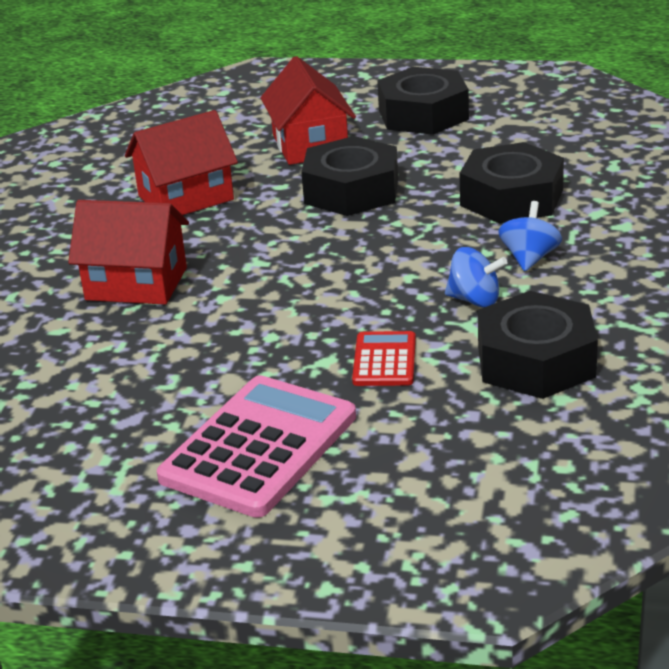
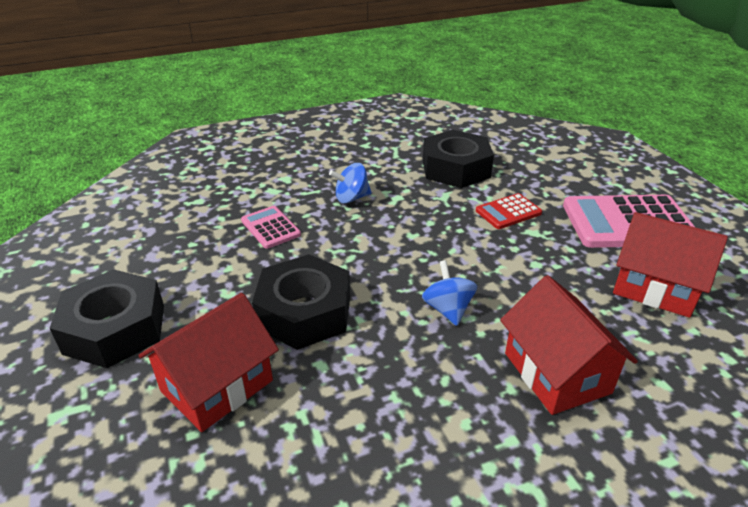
camera: 125 degrees left, 5 degrees up
(186, 198) = (390, 430): red house -> red house (655, 287)
(475, 300) = (416, 202): blue spinning top -> blue spinning top (448, 309)
(511, 198) = (270, 228): black nut -> pink calculator

